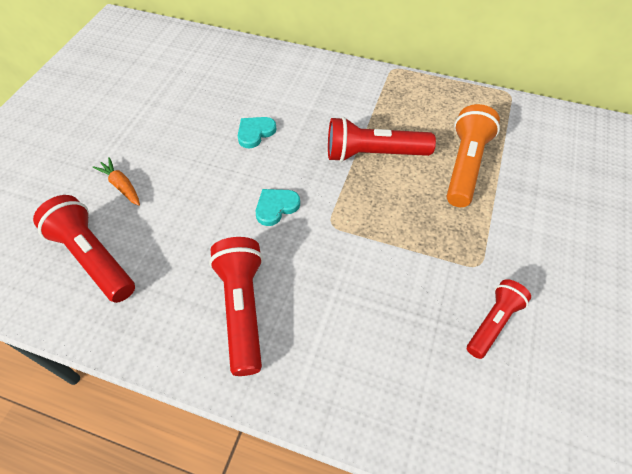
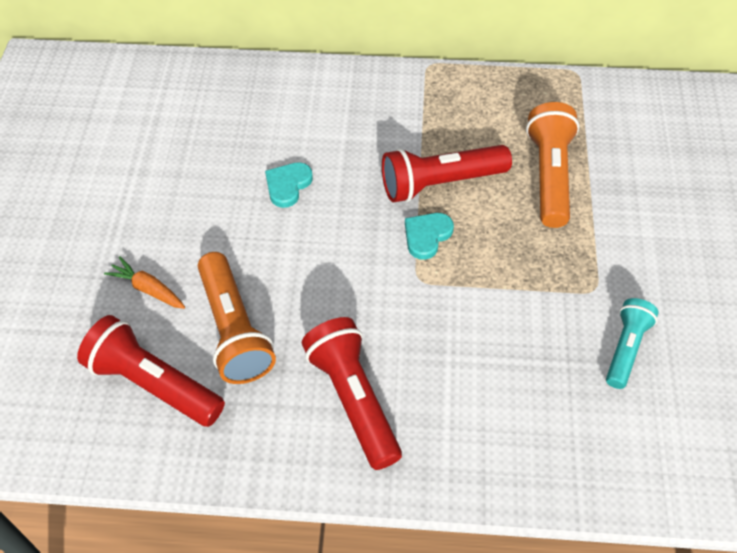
camera: 15 degrees left, 0 degrees up
(171, 231) = (234, 330): none -> orange flashlight
(276, 207) = (348, 273): turquoise heart -> turquoise heart (427, 236)
(493, 323) = (626, 348): red flashlight -> turquoise flashlight

